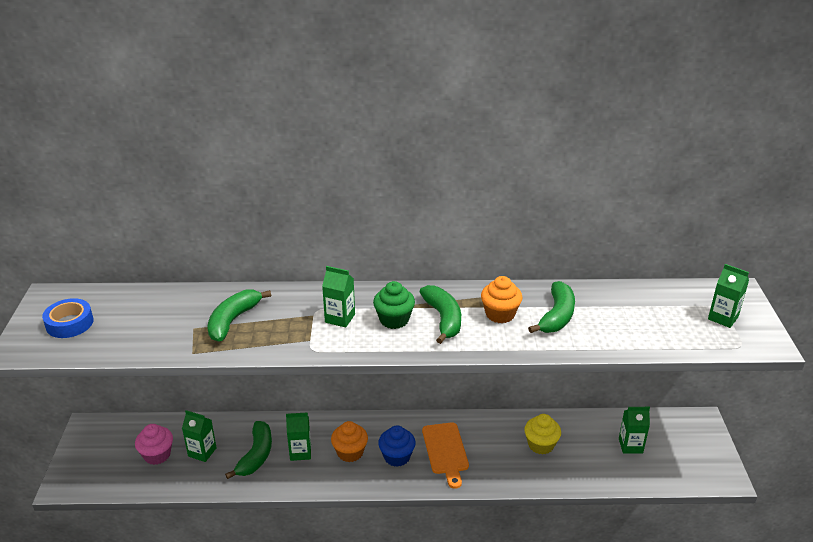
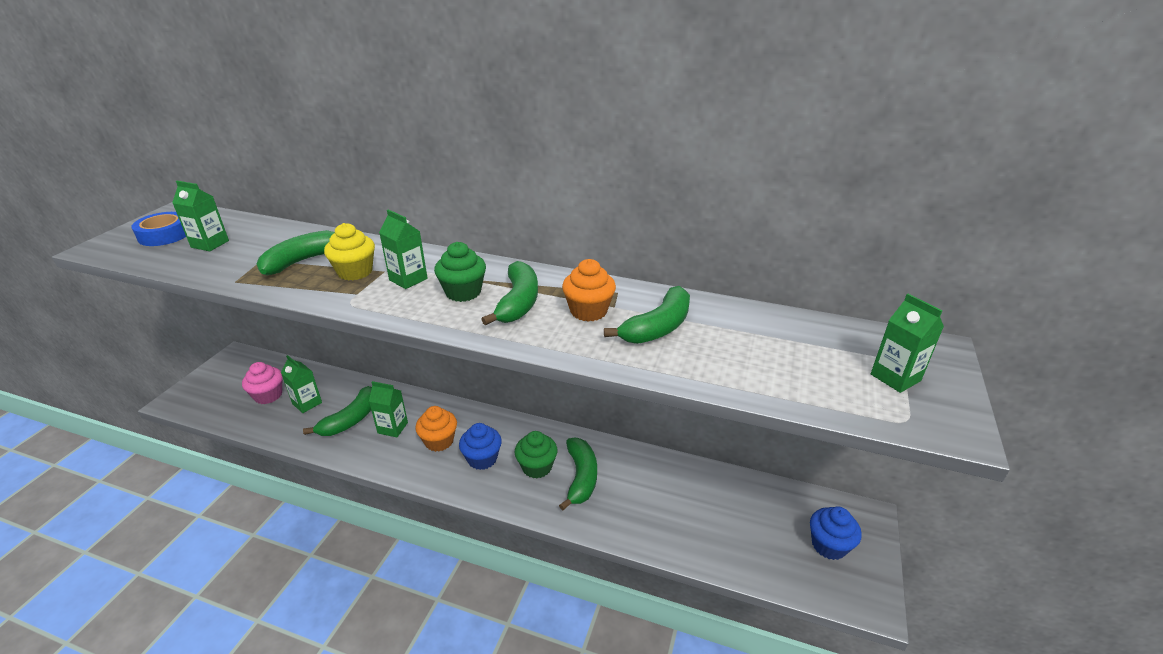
camera: 20 degrees right, 0 degrees up
(446, 451) = (537, 467): orange cutting board -> green cupcake
(485, 449) = (581, 477): none -> green banana
(540, 445) = (646, 490): yellow cupcake -> yellow cupcake (355, 272)
(630, 446) = (757, 522): green carton -> green carton (210, 244)
(685, 448) = (829, 545): none -> blue cupcake

